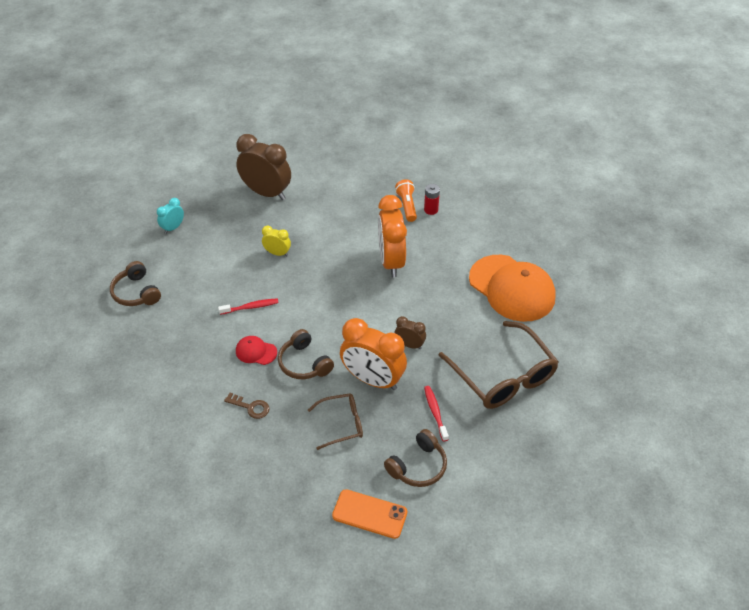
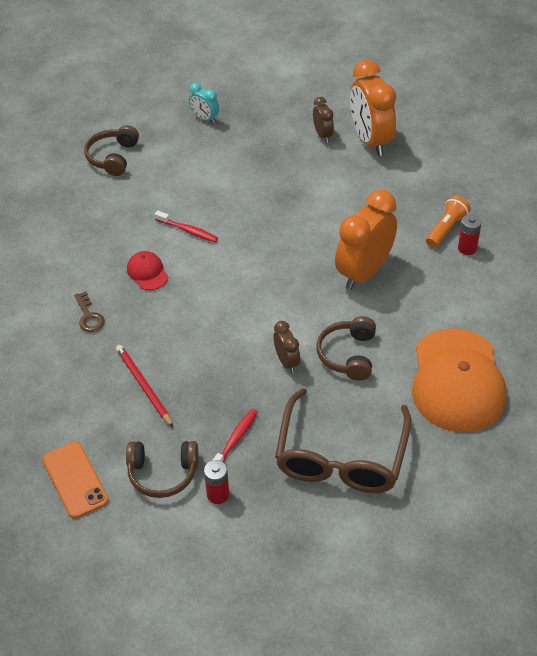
camera: 45 degrees right, 0 degrees up
(173, 228) = (205, 119): turquoise clock -> turquoise clock turned 135 degrees counterclockwise
(266, 193) = (323, 135): brown clock -> brown clock, size x0.49
(277, 253) = (267, 197): yellow clock -> none
(304, 363) = (175, 311): brown headphones -> brown headphones (348, 355)
(342, 424) = (144, 386): brown glasses -> red pencil
(373, 379) = (215, 368): orange clock -> orange clock (370, 141)
(464, 452) = (218, 494): none -> red battery

